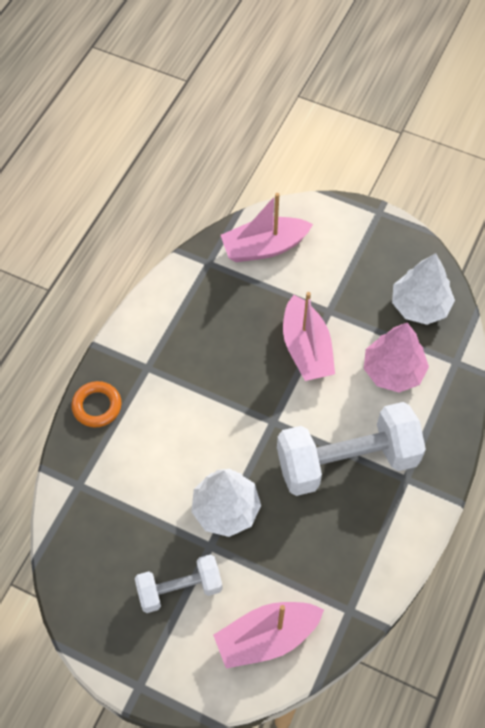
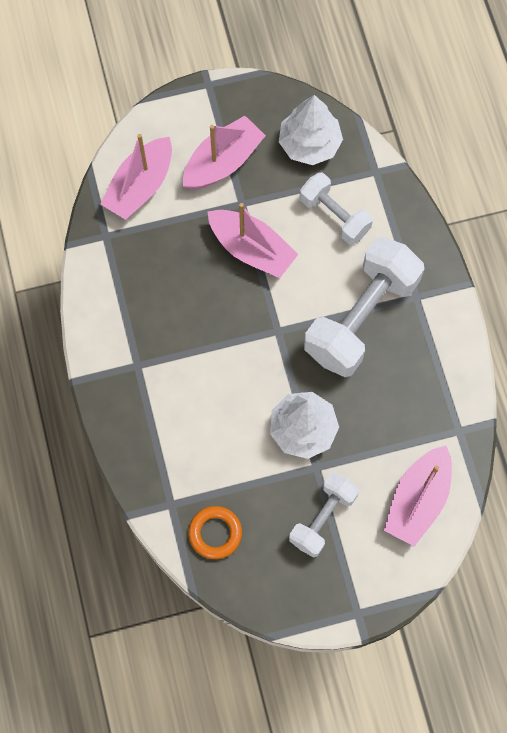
camera: 40 degrees left, 10 degrees up
(97, 406) = (126, 430): orange ring -> orange ring (215, 533)
(341, 273) = (223, 162): none -> pink boat
(393, 371) = (334, 216): pink tree -> white dumbbell

